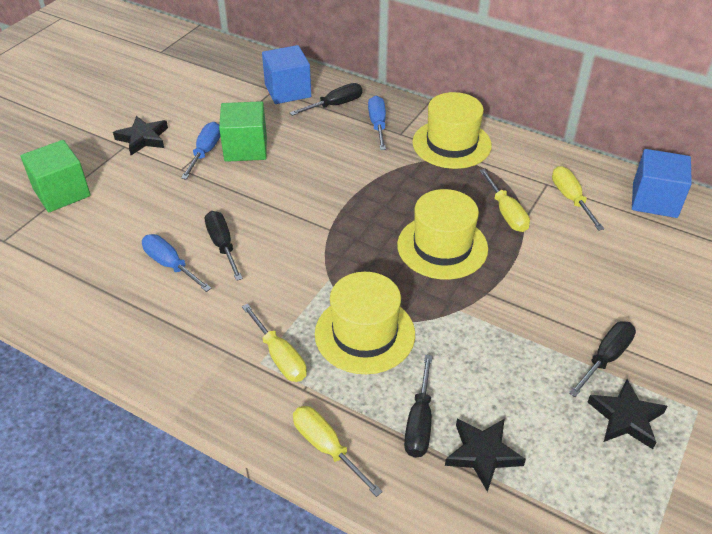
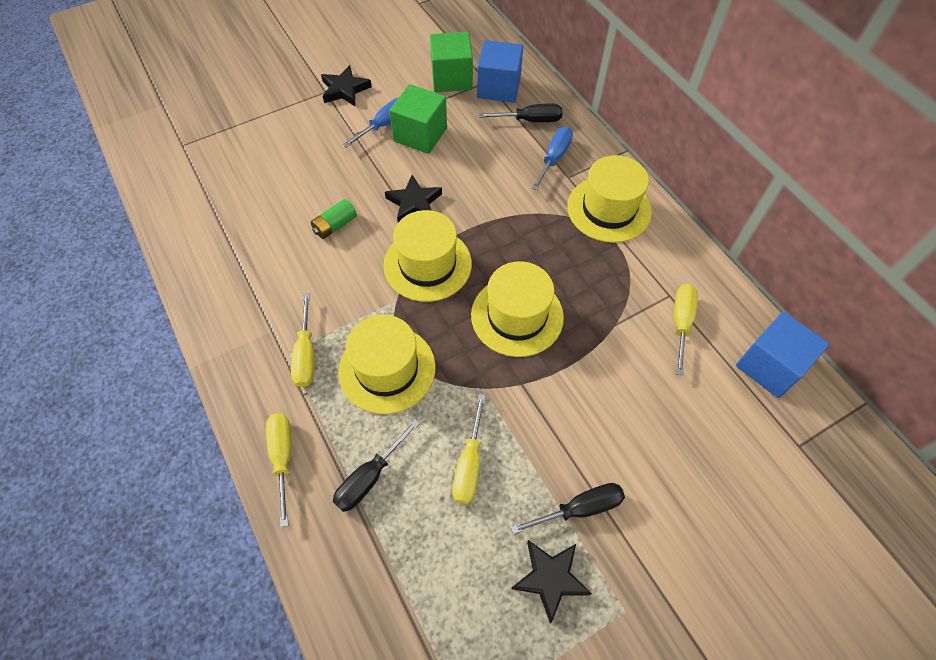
camera: 30 degrees right, 15 degrees up
(62, 193) = (250, 118): green cube -> green cube (451, 78)
(170, 265) = (283, 225): blue screwdriver -> none
(223, 245) = (335, 225): black screwdriver -> green battery
(334, 241) = (427, 264): none -> yellow hat
(482, 454) = (398, 537): black star -> black star (414, 203)
(506, 212) = (604, 308): yellow screwdriver -> yellow screwdriver (469, 463)

